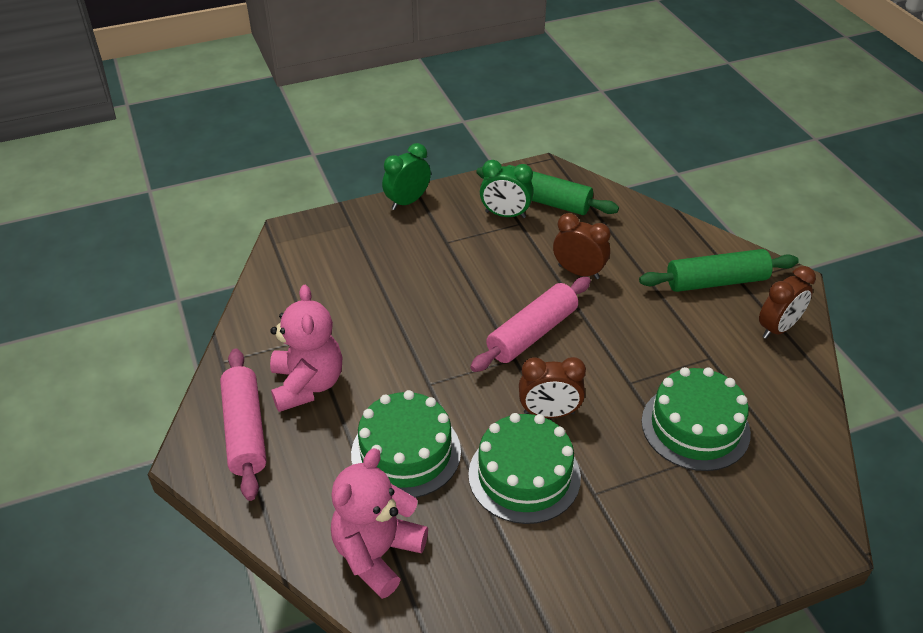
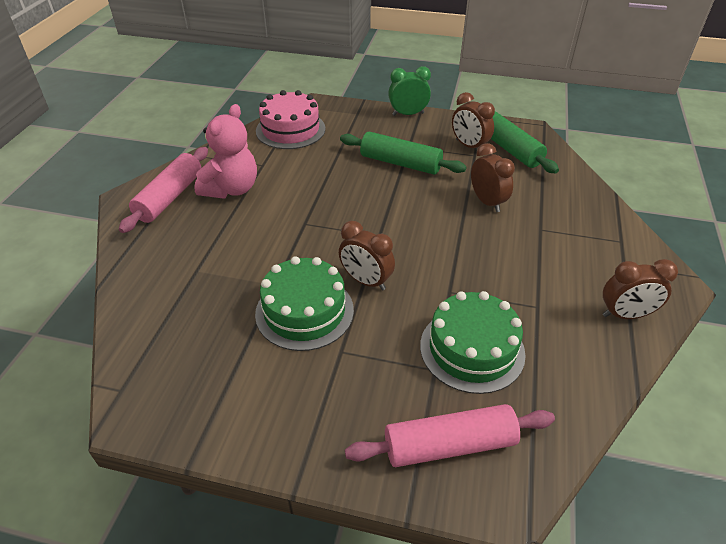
camera: 35 degrees right, 0 degrees up
(296, 279) = (290, 130): none -> pink cake
(377, 553) = (160, 306): pink teddy bear -> none
(406, 452) = (245, 256): green cake -> none
(505, 215) = (469, 146): green clock -> brown clock
(532, 333) = (409, 225): pink rolling pin -> pink rolling pin (449, 445)
(716, 281) = (600, 256): green rolling pin -> green rolling pin (400, 163)

